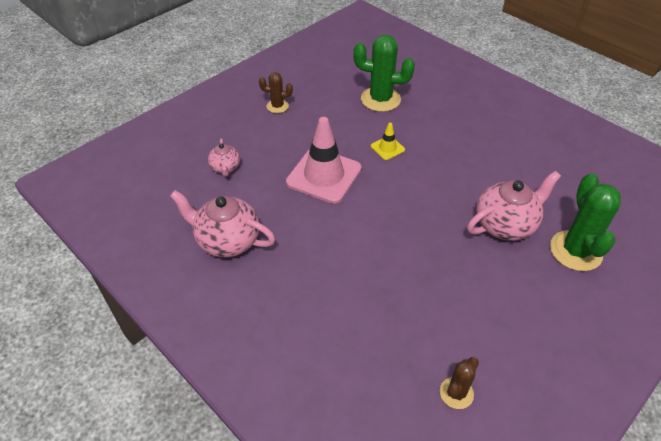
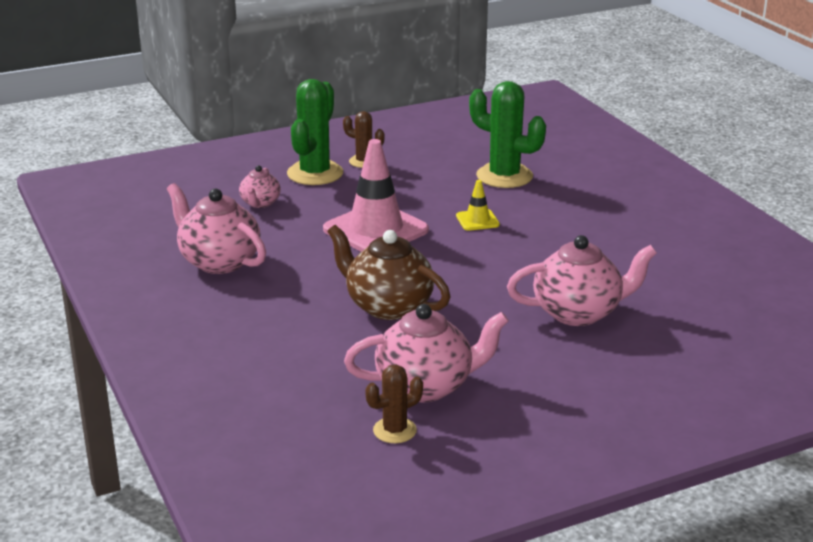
camera: 20 degrees right, 20 degrees down
(376, 255) = (388, 306): none -> brown teapot
(450, 335) = (426, 386): none -> pink teapot
(575, 251) = (655, 352): green cactus -> green cactus (315, 173)

